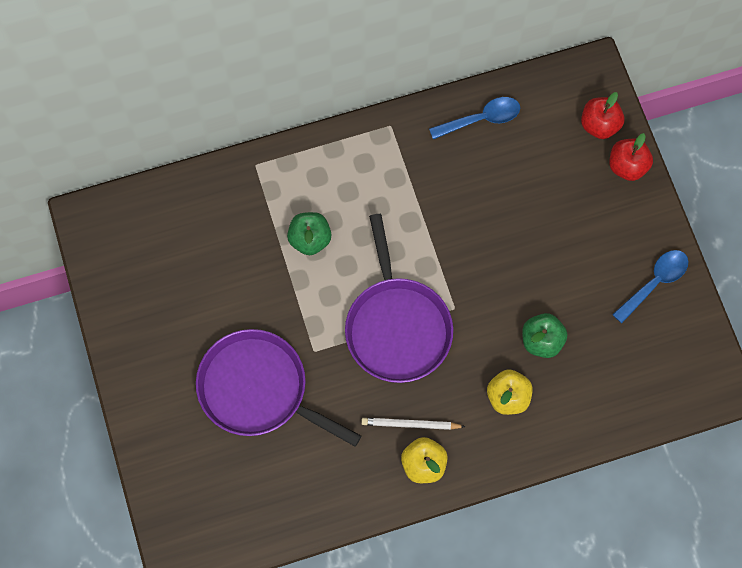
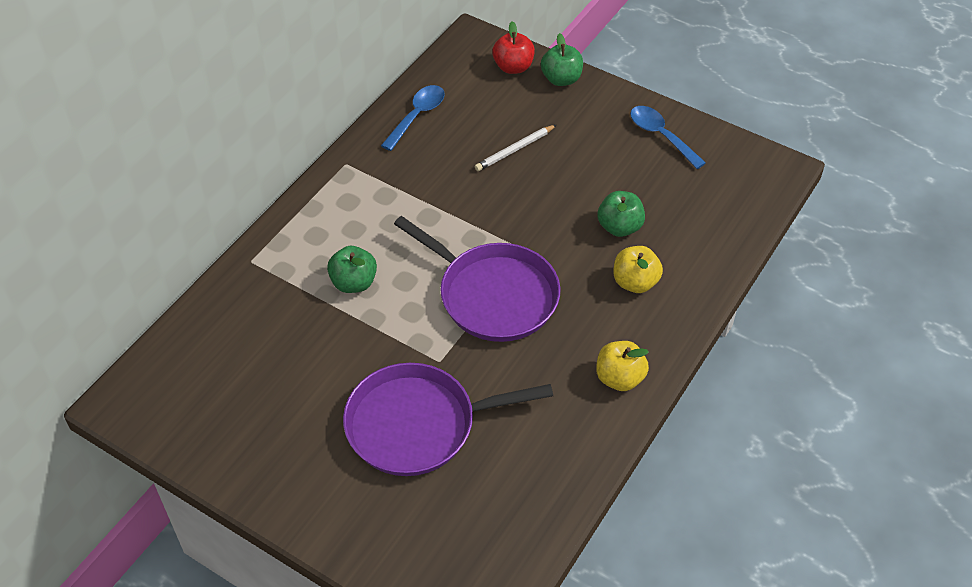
camera: 40 degrees left, 20 degrees down
(410, 424) = (578, 357): white pencil -> white pencil (514, 150)
(627, 166) = (561, 79): red apple -> green apple
(654, 282) = (661, 136): blue spoon -> blue spoon turned 45 degrees counterclockwise

